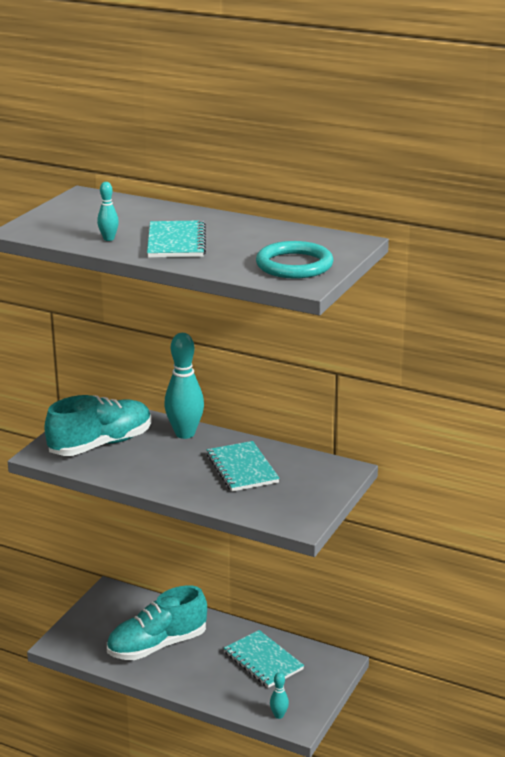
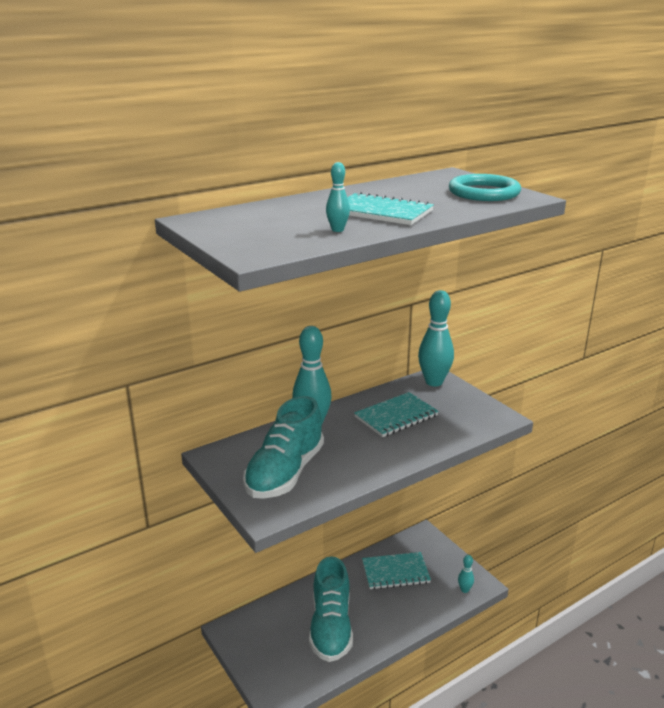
camera: 60 degrees left, 0 degrees up
(101, 444) = (285, 473): turquoise shoe -> turquoise shoe turned 150 degrees counterclockwise
(242, 468) = (396, 416): turquoise notebook -> turquoise notebook turned 45 degrees counterclockwise
(333, 471) = (434, 382): none -> turquoise bowling pin

